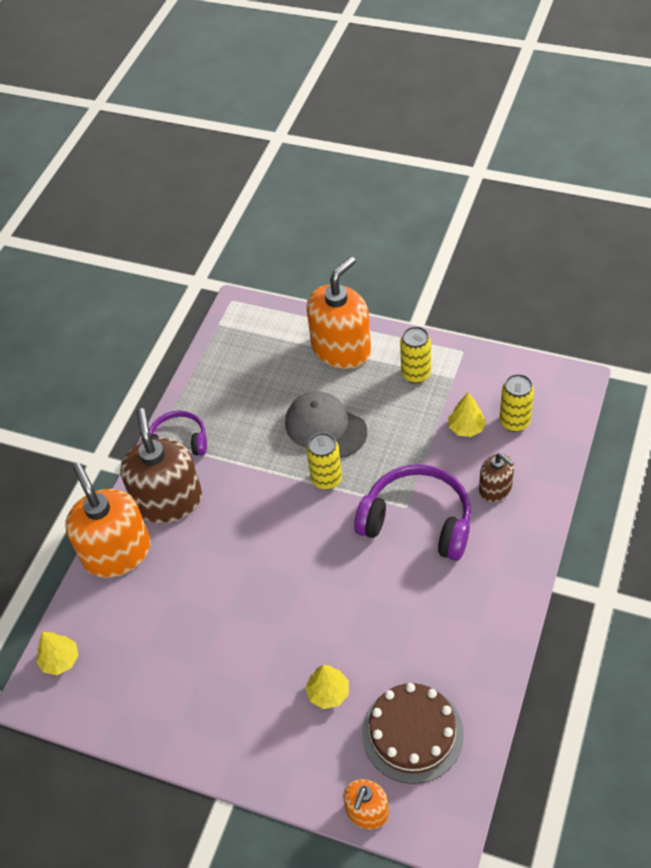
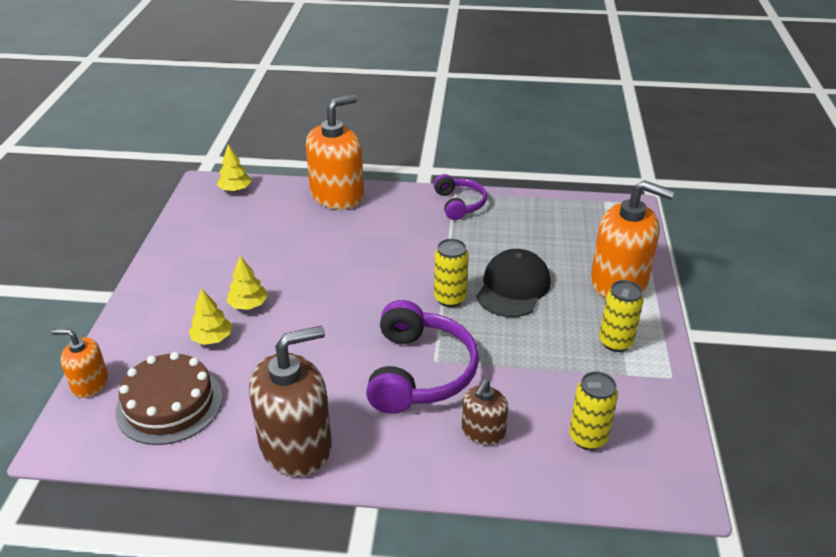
camera: 70 degrees right, 15 degrees down
(168, 501) = (395, 211): brown soap dispenser -> brown soap dispenser (296, 445)
(325, 427) = (513, 287): grey cap -> black cap
(466, 427) = (559, 394): yellow tree -> yellow tree (248, 305)

